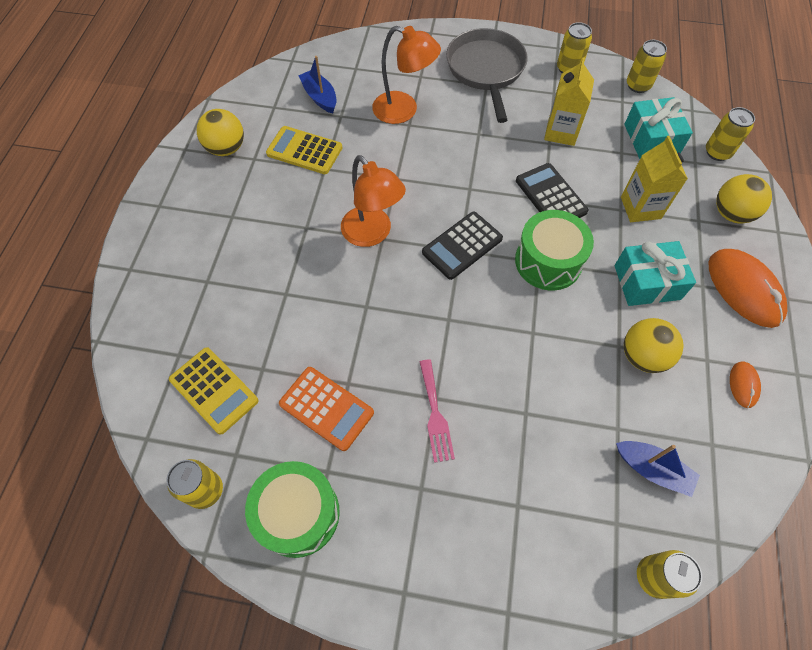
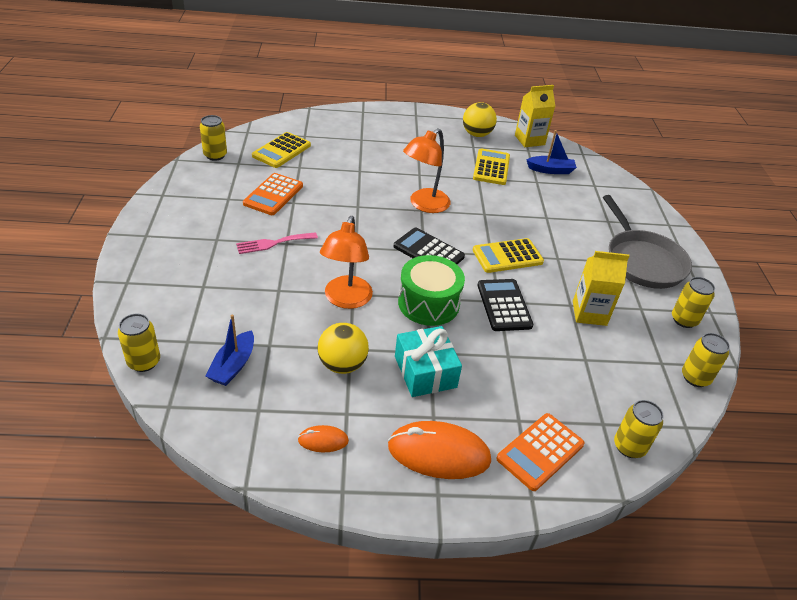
camera: 75 degrees right, 20 degrees down
(298, 513) = (200, 190): green drum -> none
(320, 97) = (550, 170): blue boat -> blue boat turned 45 degrees clockwise
(404, 110) = (561, 214): orange lamp -> orange lamp (346, 300)
(474, 175) = (507, 256): none -> yellow calculator
(486, 70) = (642, 261): grey pan -> grey pan turned 90 degrees clockwise
(551, 196) = (504, 305): black calculator -> black calculator turned 60 degrees counterclockwise
(640, 208) = (516, 371): yellow carton -> yellow carton (529, 140)
(651, 139) = (618, 385): turquoise gift -> none
(731, 214) = (540, 451): yellow ball -> orange calculator
(744, 289) = (439, 453): orange mouse -> orange mouse turned 45 degrees clockwise

